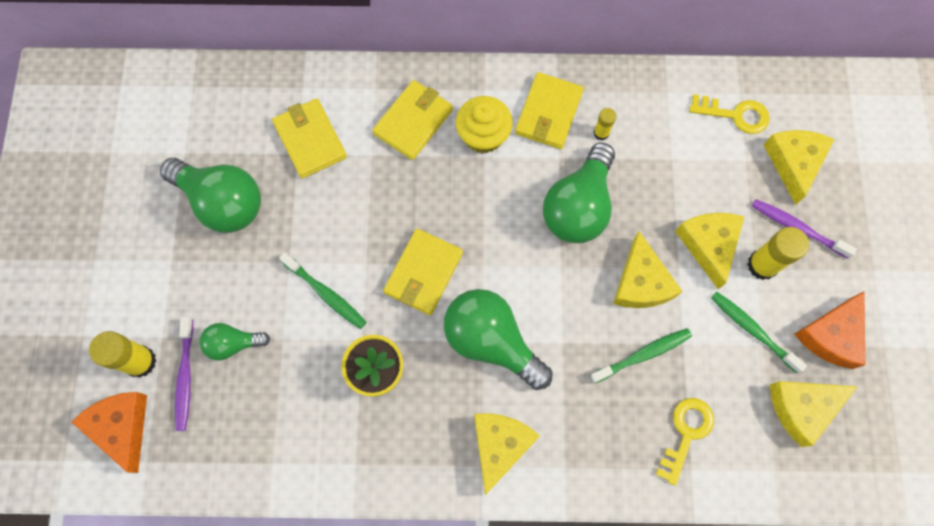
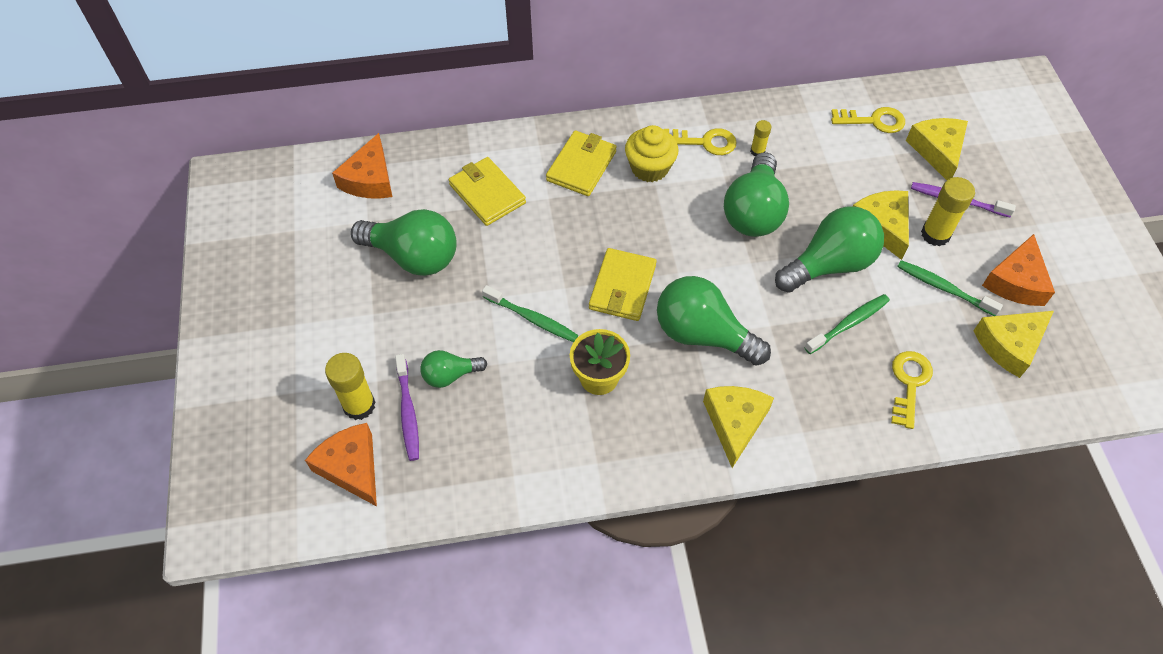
camera: 10 degrees left, 15 degrees down
(195, 103) = (370, 179): none -> orange cheese
(548, 113) = (705, 142): yellow wallet -> yellow key
(641, 282) = (829, 264): yellow cheese -> green light bulb

